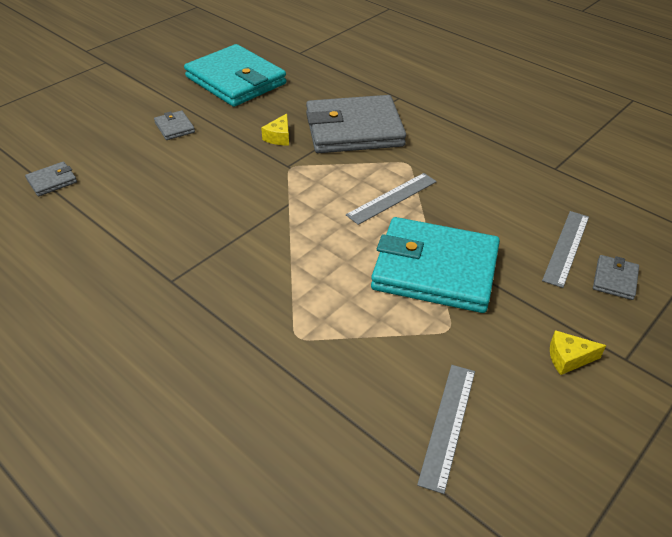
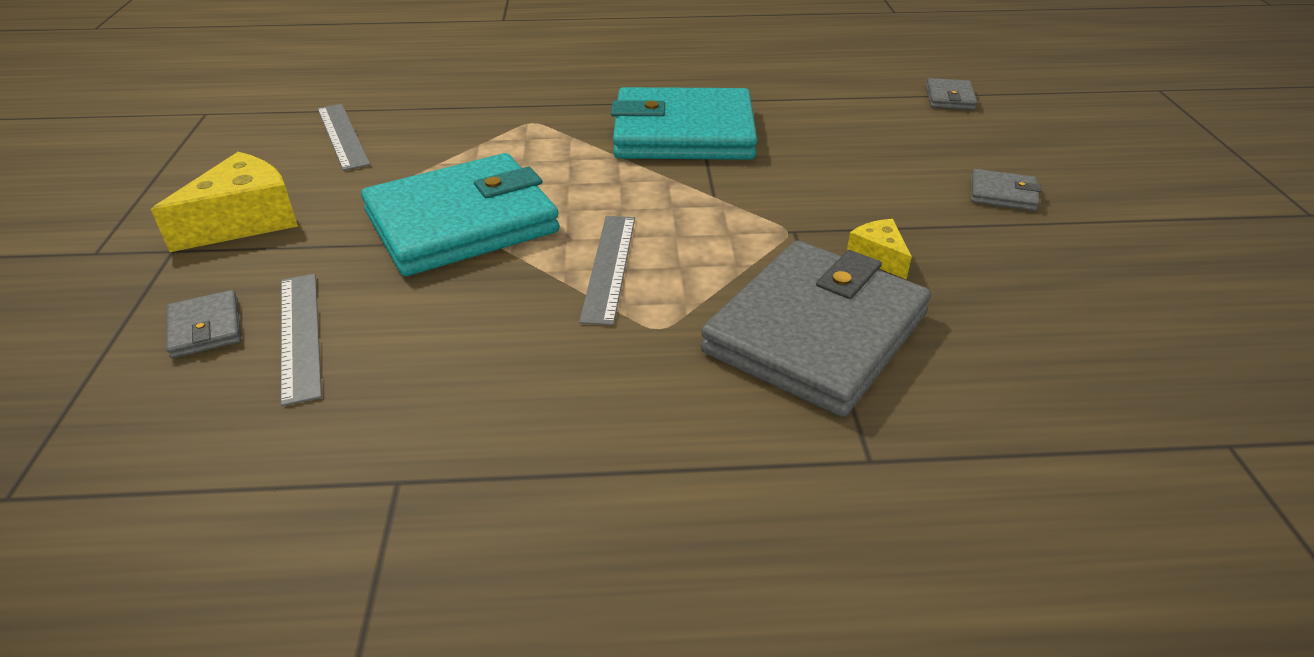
camera: 135 degrees right, 5 degrees down
(235, 80) = (1131, 301): turquoise wallet -> turquoise wallet (683, 133)
(568, 358) = (245, 221): yellow cheese -> yellow cheese, size x1.87

